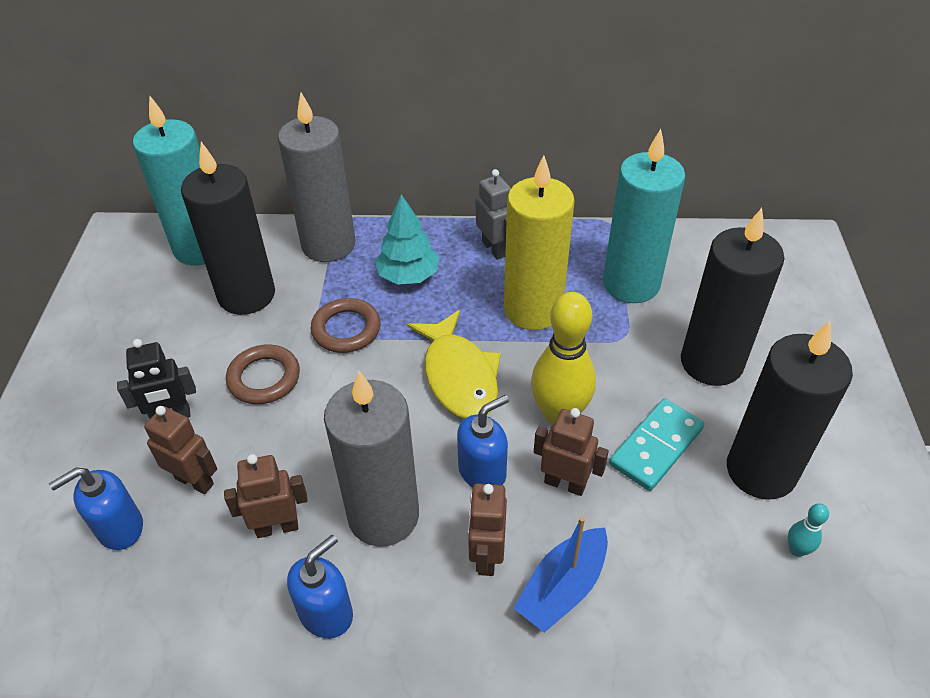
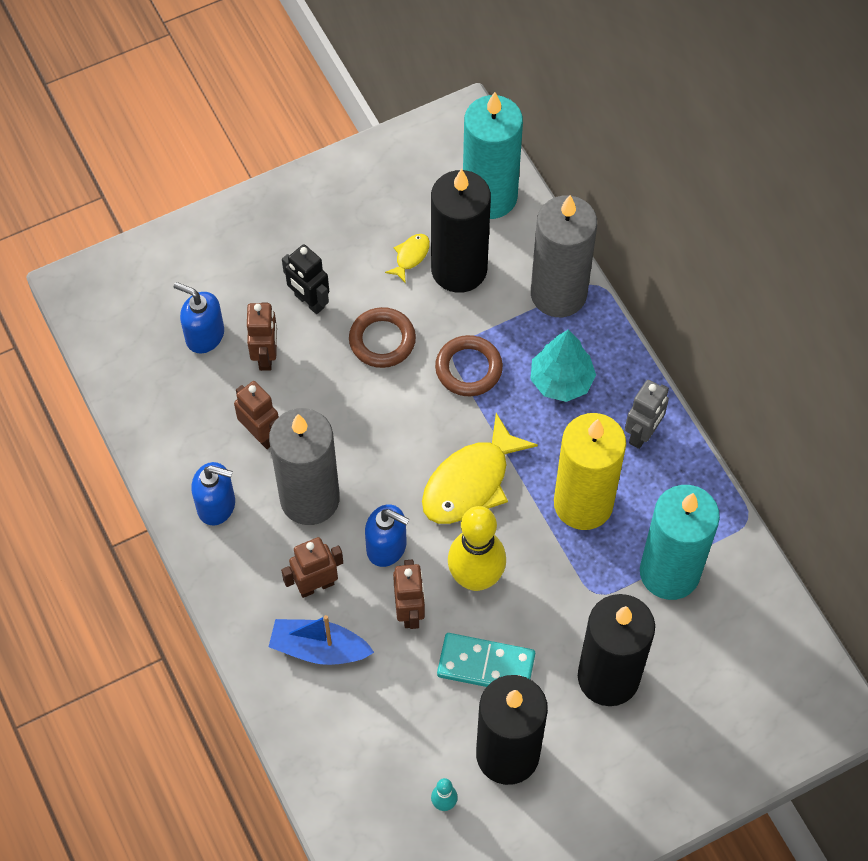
camera: 60 degrees right, 15 degrees up
(202, 321) = (410, 256): none -> yellow fish

